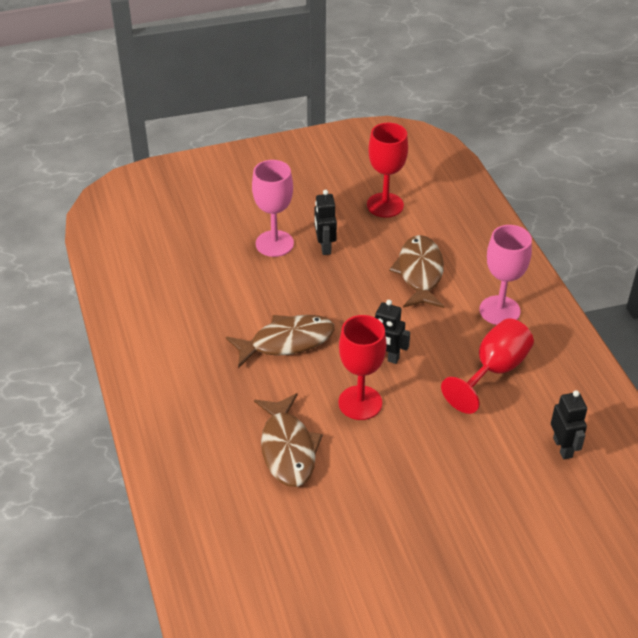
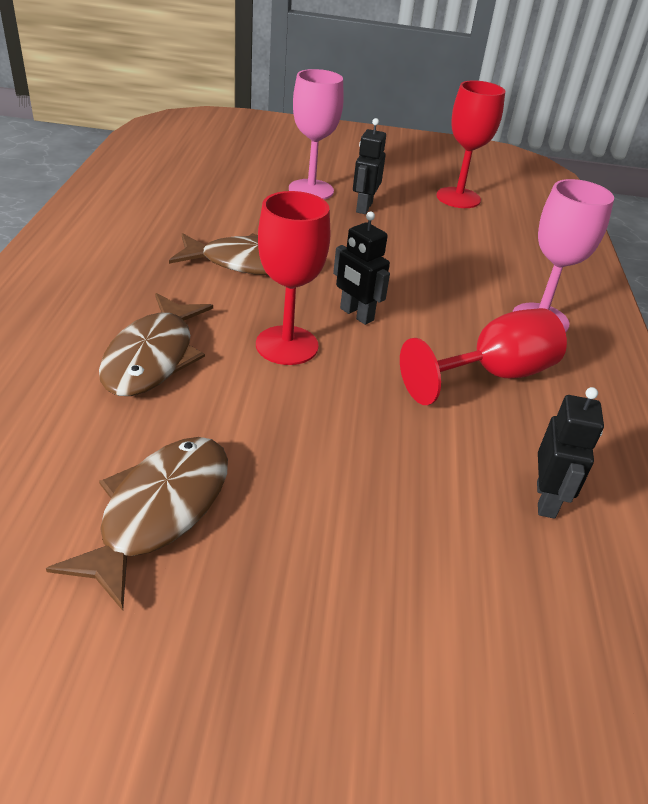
camera: 20 degrees right, 5 degrees down
(420, 273) = (458, 258): brown fish -> brown fish (159, 512)

